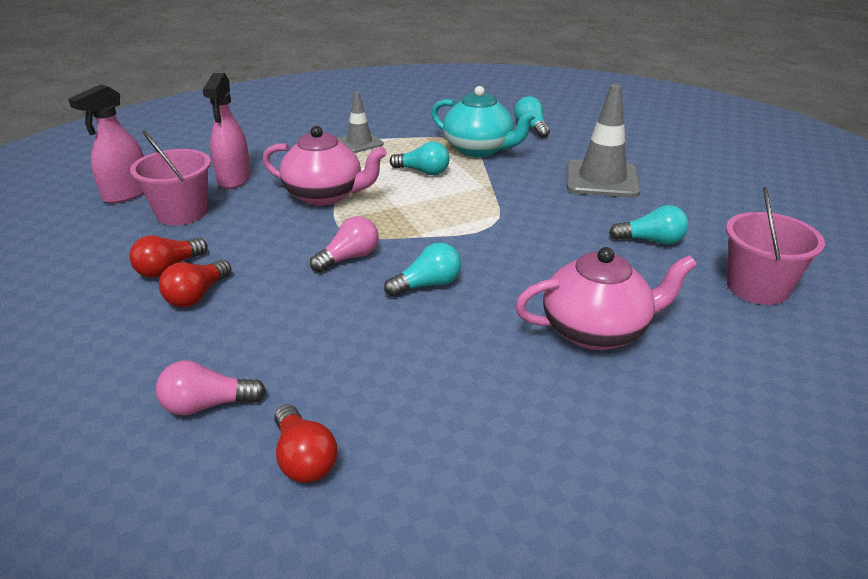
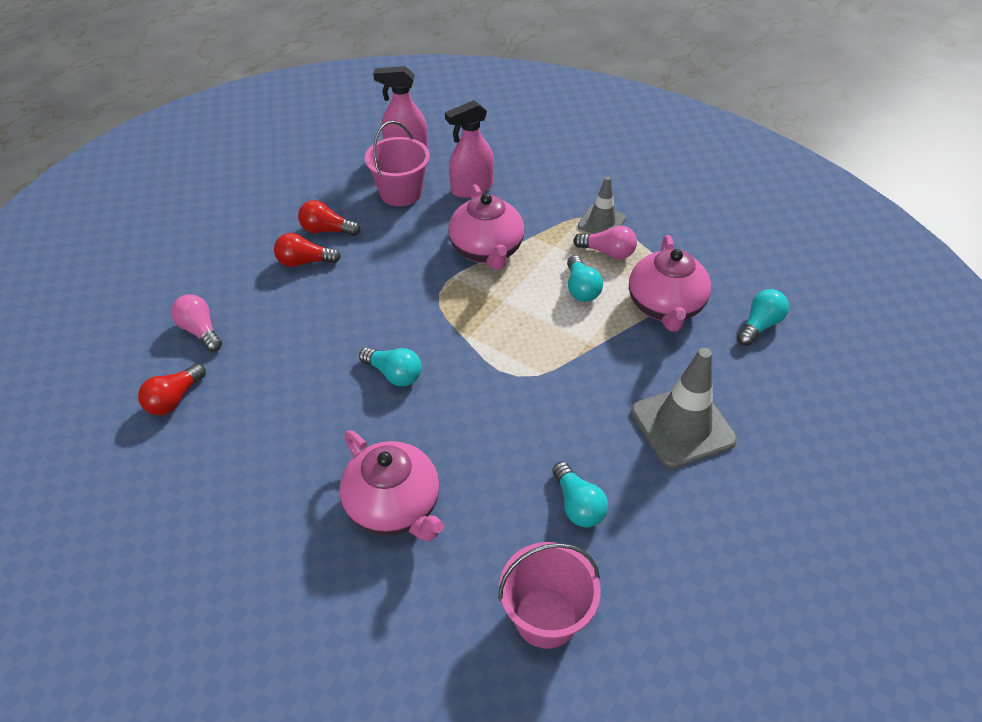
camera: 60 degrees right, 15 degrees up
(349, 258) = (402, 312): pink light bulb -> pink light bulb (607, 252)
(479, 149) = (665, 306): turquoise teapot -> pink teapot

